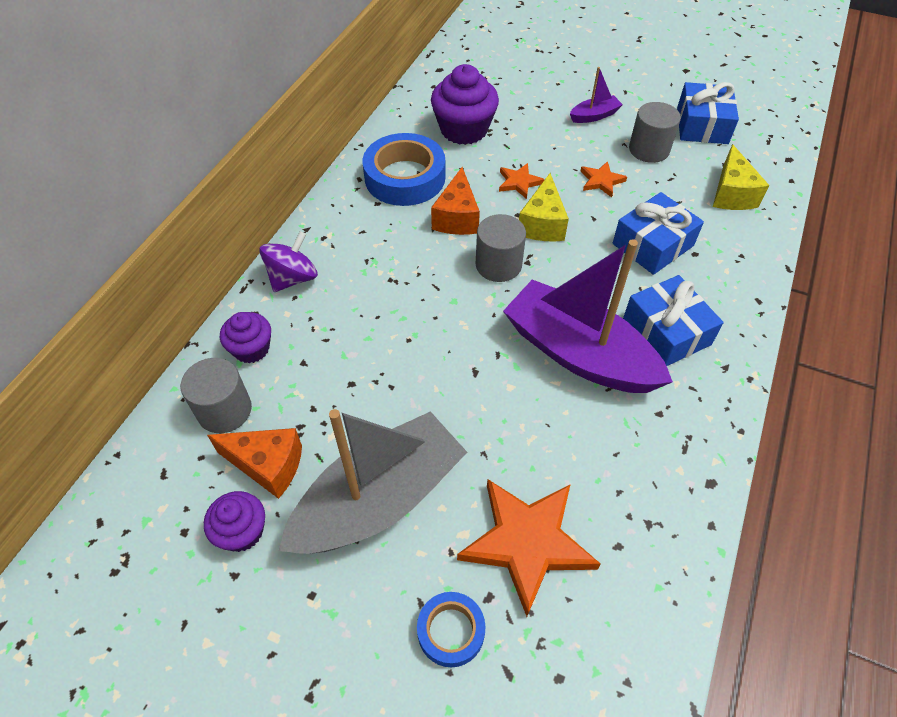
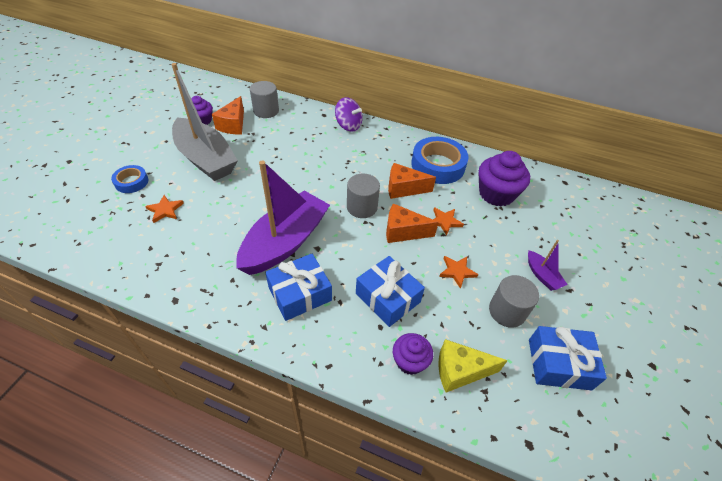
camera: 85 degrees right, 5 degrees down
(251, 349) = (301, 116): purple cupcake -> purple cupcake (410, 361)
(527, 543) = (165, 210): orange star -> orange star, size x0.49
(542, 224) = (403, 232): yellow cheese -> orange cheese

